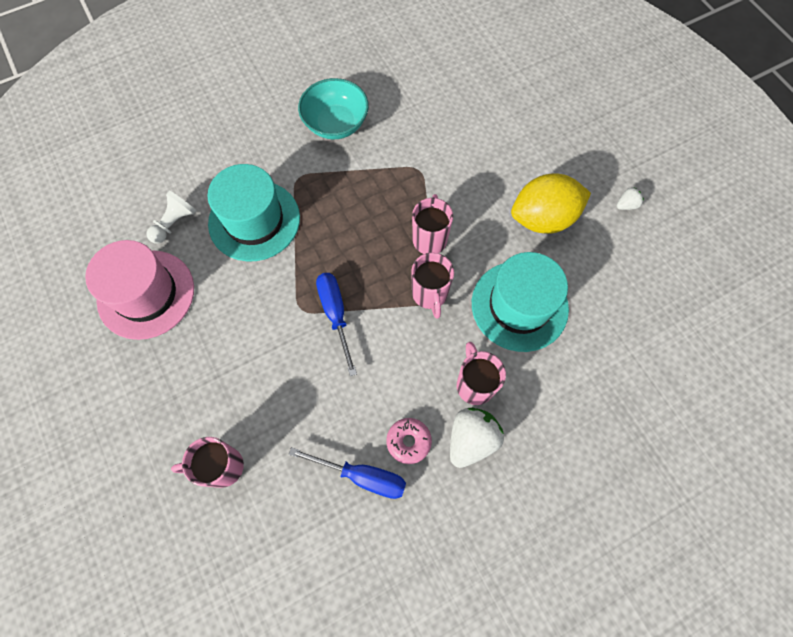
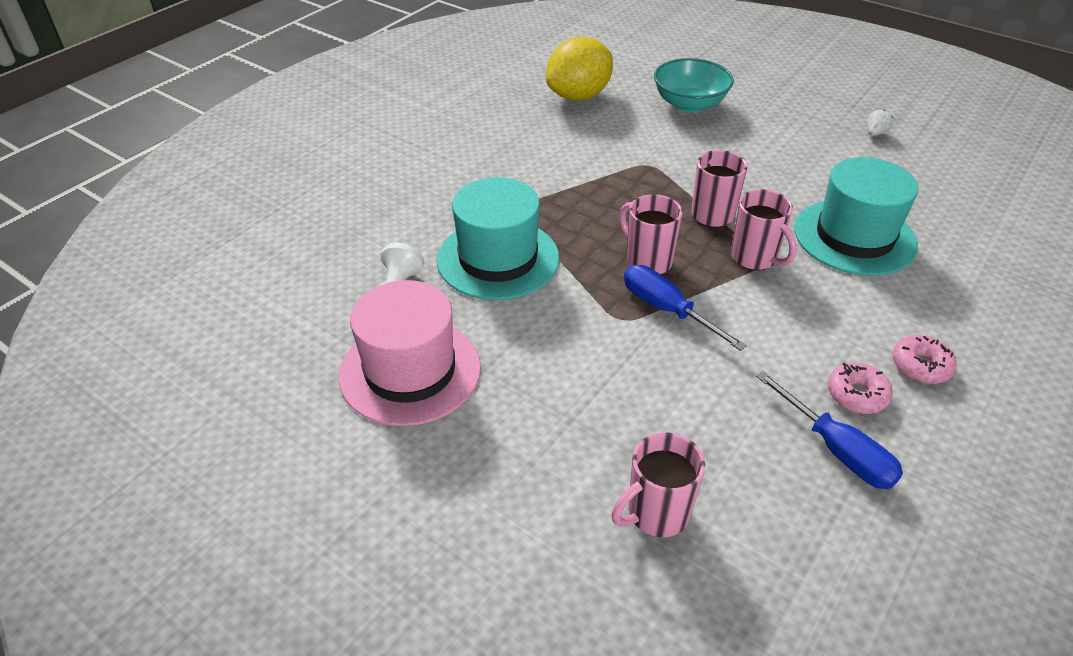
camera: 25 degrees left, 25 degrees down
(336, 124) = (526, 155): turquoise bowl -> turquoise bowl (689, 104)
(362, 476) = (837, 450): blue screwdriver -> blue screwdriver turned 60 degrees clockwise
(471, 439) = (920, 366): white strawberry -> pink donut
(474, 384) = (875, 317): pink mug -> pink mug (647, 261)
(543, 218) = (809, 165): yellow lemon -> yellow lemon (579, 96)

